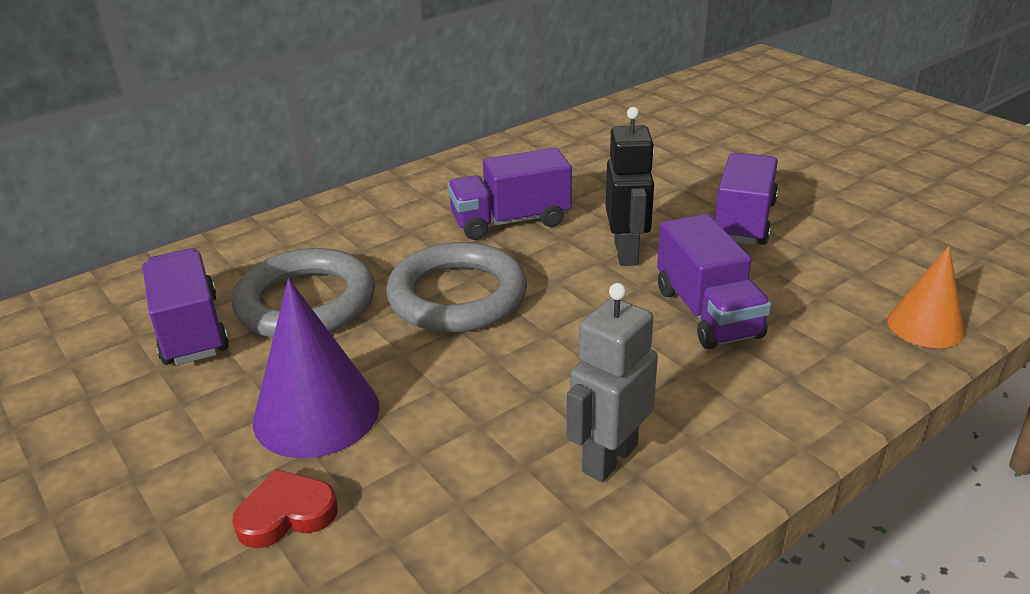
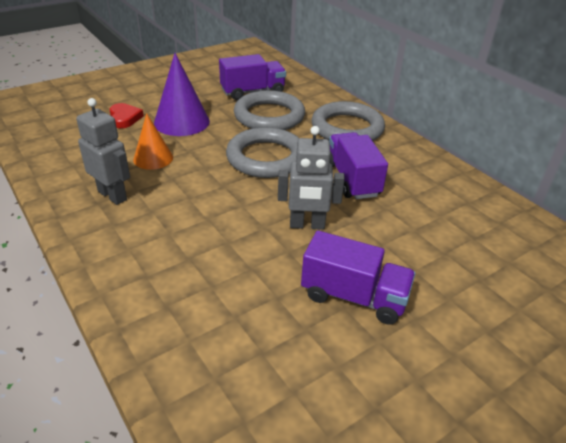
camera: 90 degrees right, 5 degrees up
(359, 225) = (347, 128): none -> grey ring
(627, 253) = (307, 225): black robot -> grey robot
(707, 313) = (225, 251): purple truck -> none
(925, 326) = (176, 372): orange cone -> orange cone (153, 158)

